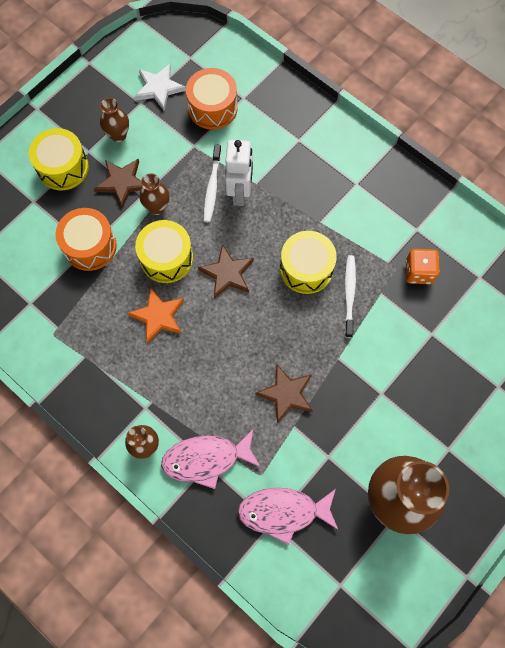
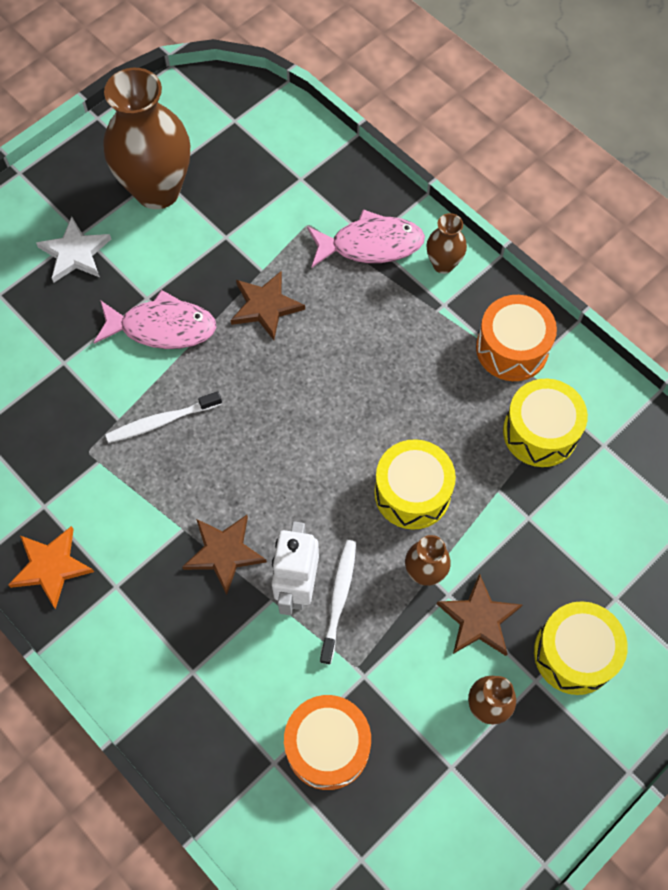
camera: 175 degrees left, 5 degrees down
(90, 246) = (524, 520): orange drum -> orange drum (512, 348)
(158, 316) = (425, 413): orange star -> orange star (51, 566)
(159, 88) = (418, 796): white star -> white star (75, 253)
(227, 273) = (327, 464): brown star -> brown star (224, 553)
(283, 512) = (286, 187): pink fish -> pink fish (162, 328)
(306, 269) = (214, 461): yellow drum -> yellow drum (540, 432)
(349, 294) = (161, 421): white toothbrush -> white toothbrush turned 60 degrees clockwise
(418, 272) = (58, 444): orange dice -> none

